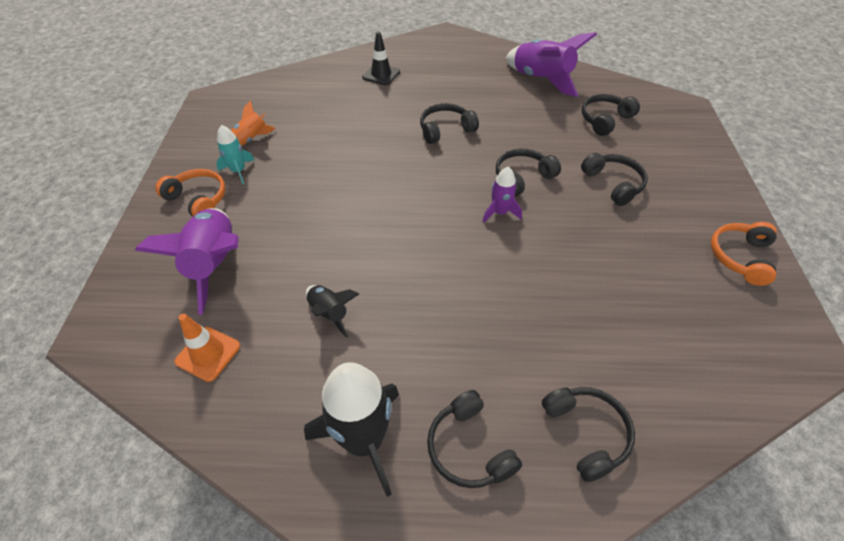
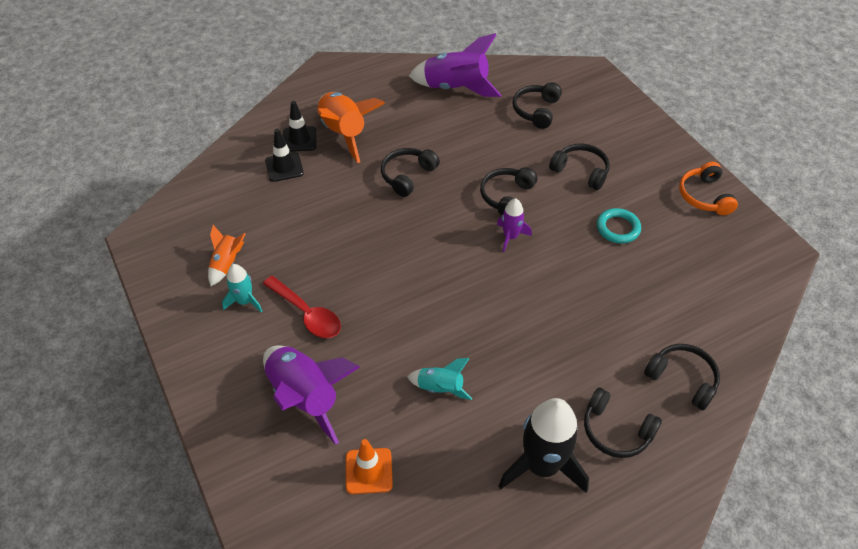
camera: 30 degrees left, 0 degrees up
(198, 199) = (231, 347): orange headphones -> none
(275, 200) = (307, 314): none -> red spoon
(329, 313) = (440, 388): black rocket -> turquoise rocket
(352, 89) = (284, 167): none -> black traffic cone
(419, 82) = (344, 133): none -> orange rocket
(617, 248) = (618, 228): none -> turquoise ring

